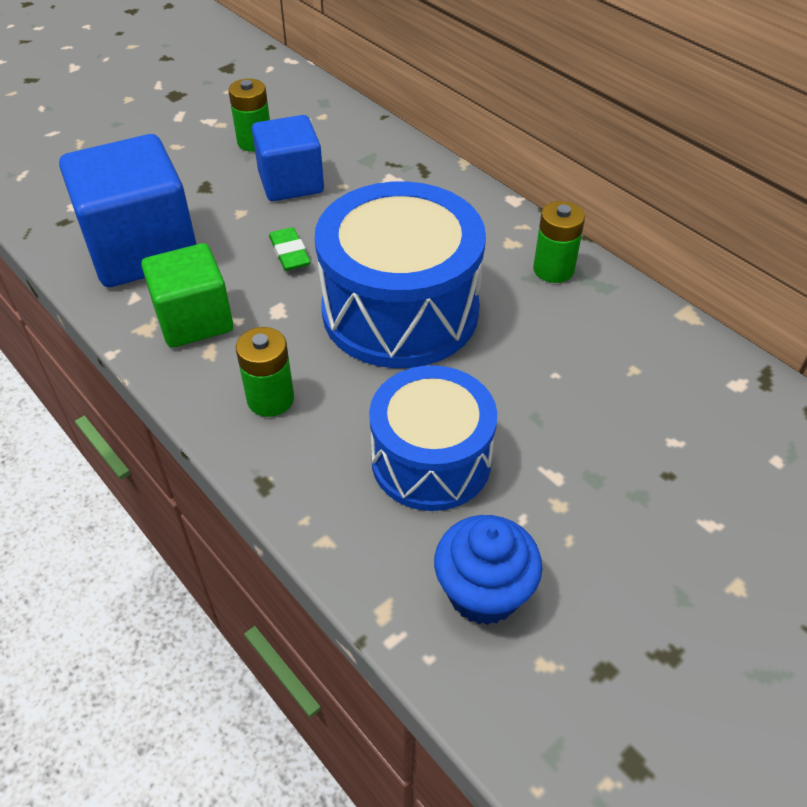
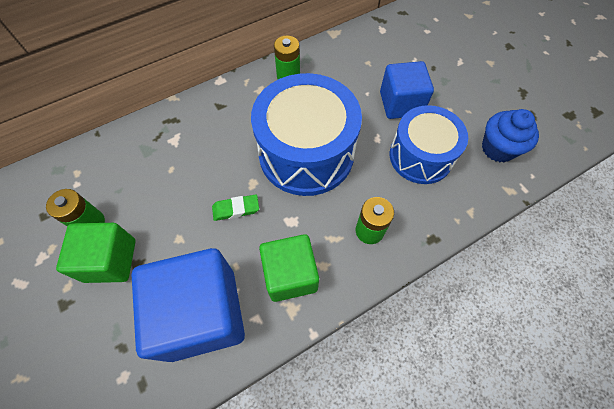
camera: 80 degrees left, 15 degrees up
(208, 167) = (110, 260): none -> green cube
(291, 182) = (155, 201): blue cube -> blue cube (400, 104)

